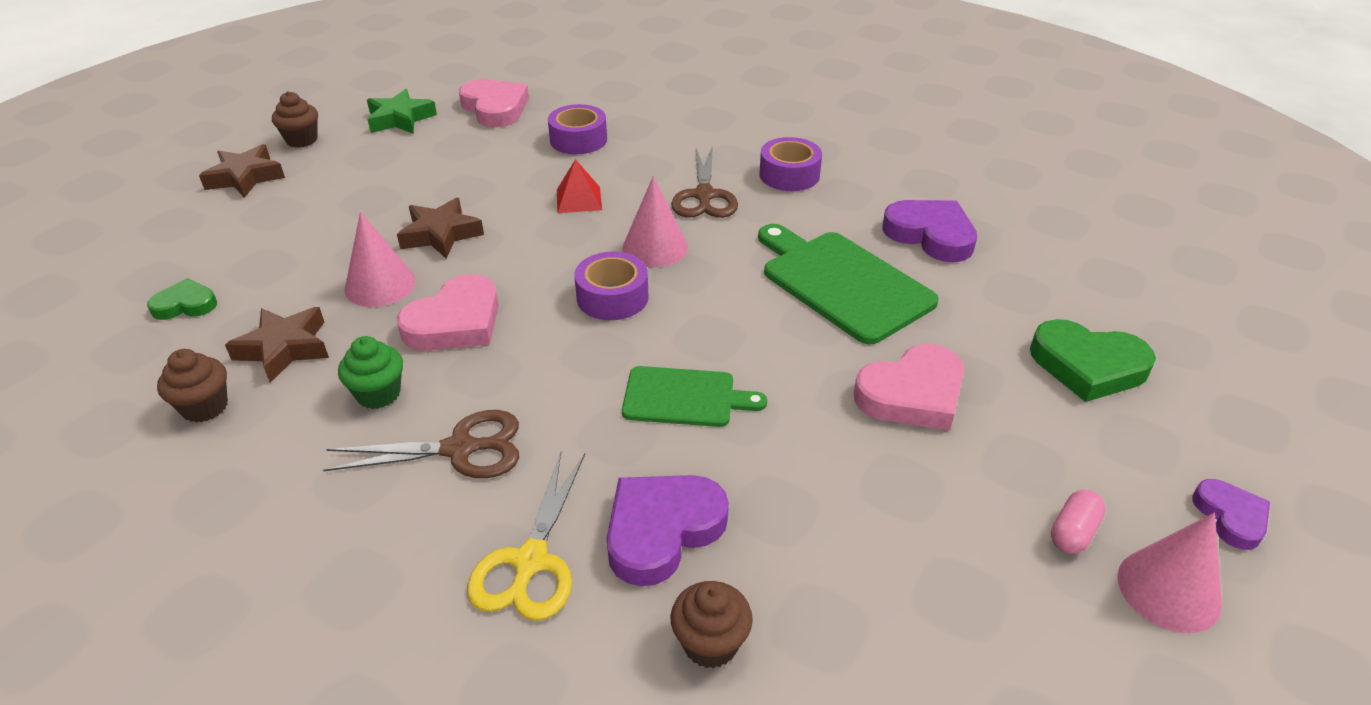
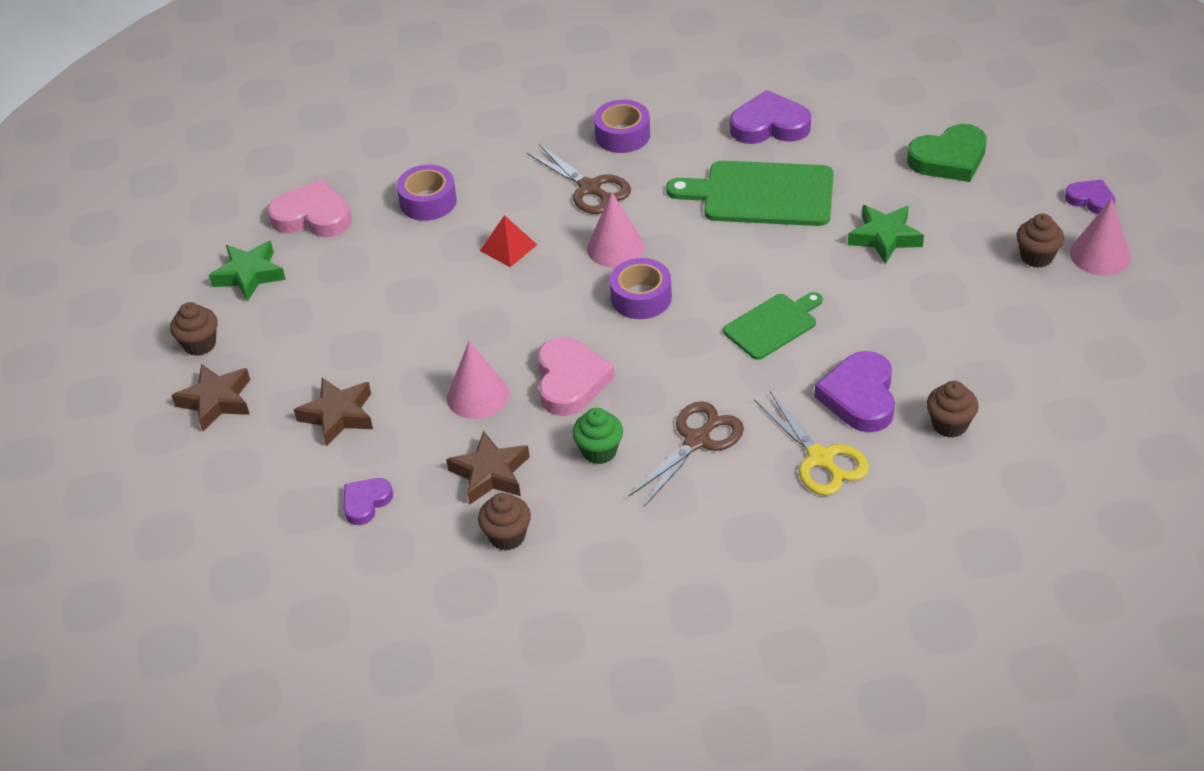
camera: 40 degrees left, 5 degrees up
(185, 305) = (366, 502): green heart -> purple heart
(441, 234) = (455, 336): brown star -> brown star (338, 415)
(912, 394) = (885, 238): pink heart -> green star
(1073, 532) = (1036, 257): pink capsule -> brown cupcake

